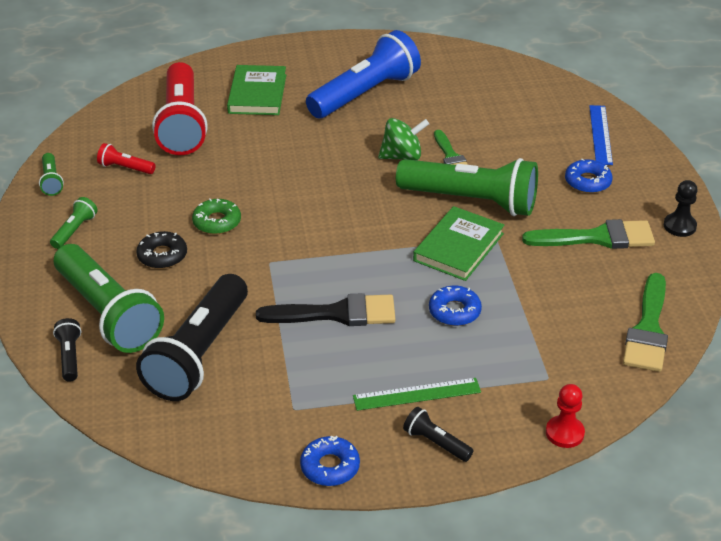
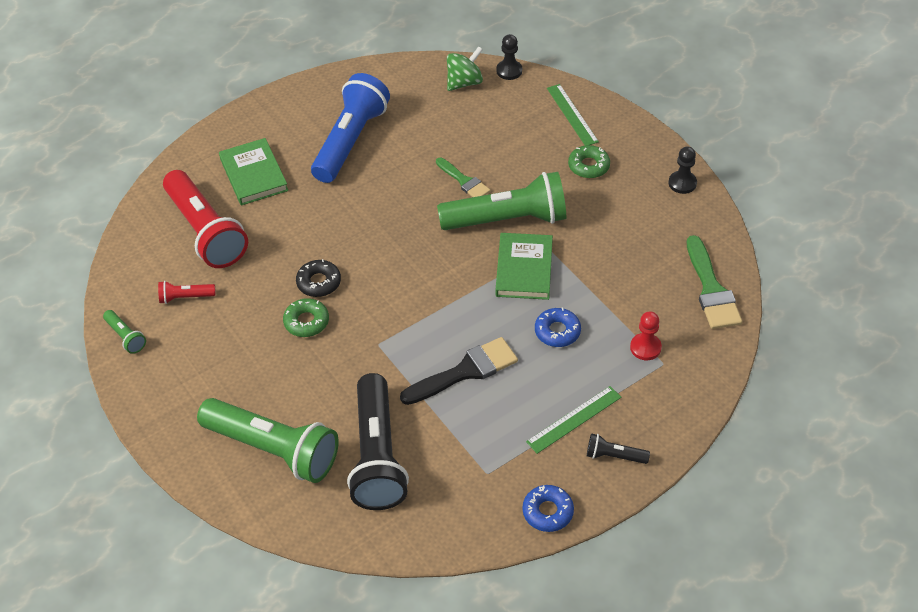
camera: 25 degrees left, 10 degrees up
(70, 357) = (269, 504): black flashlight -> none
(75, 230) = (184, 379): green flashlight -> none
(162, 255) = (281, 374): black donut -> black donut (319, 282)
(402, 156) = (423, 195): green spinning top -> green spinning top (464, 82)
(560, 82) = (509, 71): none -> black pawn
(564, 433) = (702, 406): red pawn -> red pawn (645, 348)
(587, 182) = (588, 166): blue donut -> green donut
(597, 237) = (626, 218): green brush -> none
(600, 134) = (572, 115): blue ruler -> green ruler

